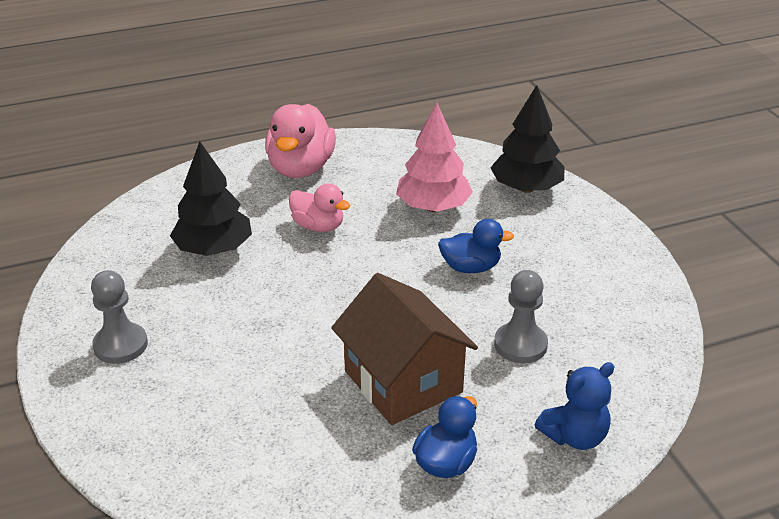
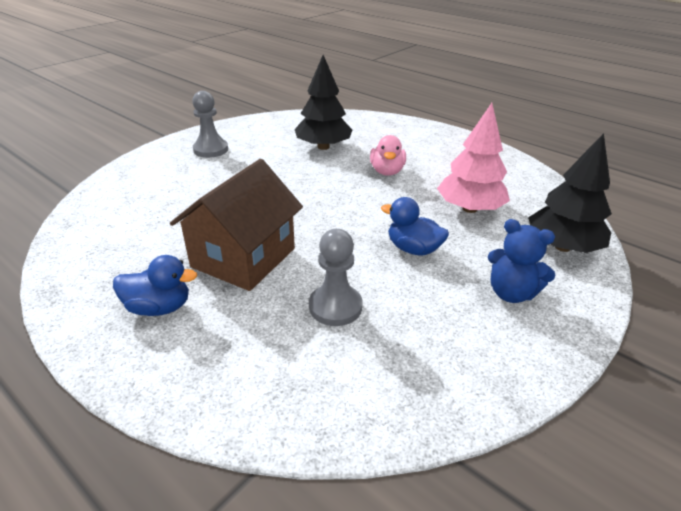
camera: 60 degrees right, 0 degrees up
(301, 168) = (442, 147): pink duck -> none
(470, 267) = (413, 249): blue duck -> blue duck turned 150 degrees clockwise
(574, 436) = (229, 380): blue teddy bear -> blue teddy bear (511, 293)

